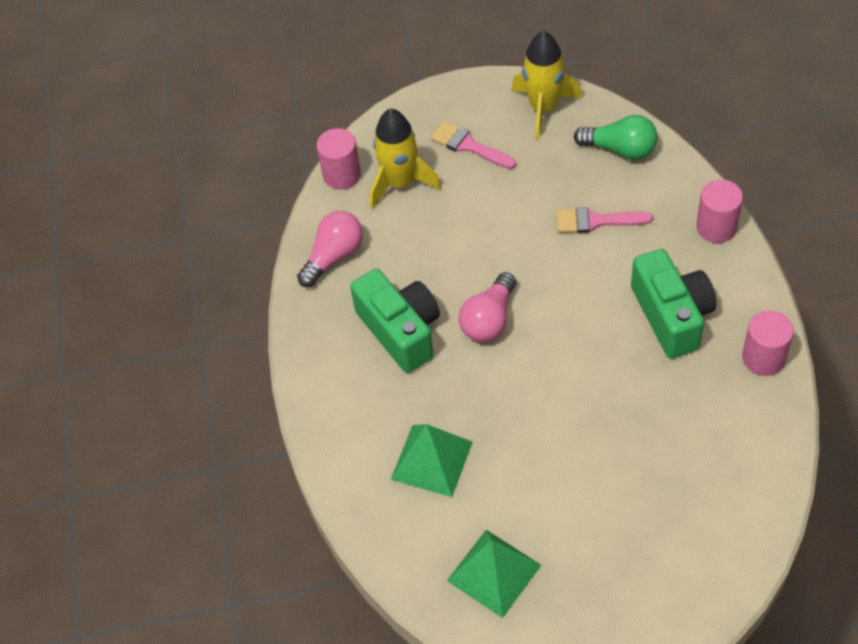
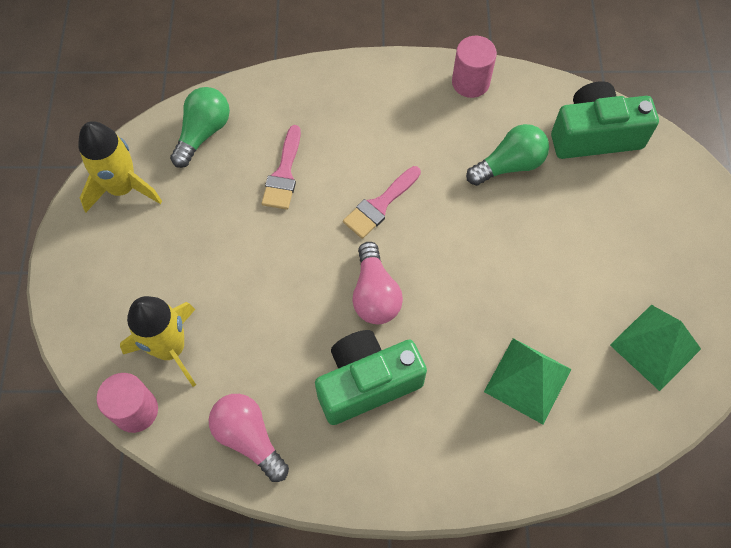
camera: 85 degrees left, 10 degrees up
(468, 146) = (145, 269): pink brush -> pink brush (379, 205)
(489, 319) = (374, 294): pink light bulb -> pink light bulb turned 45 degrees clockwise
(669, 410) = (509, 165): none -> green light bulb
(671, 316) = (410, 138): green camera -> green camera (595, 135)
(716, 227) = (322, 80): pink cylinder -> none

